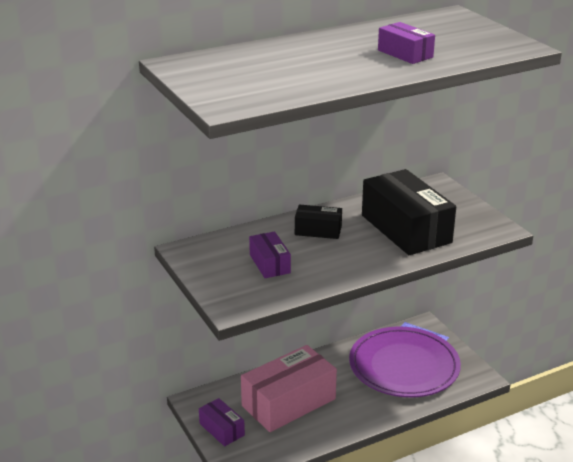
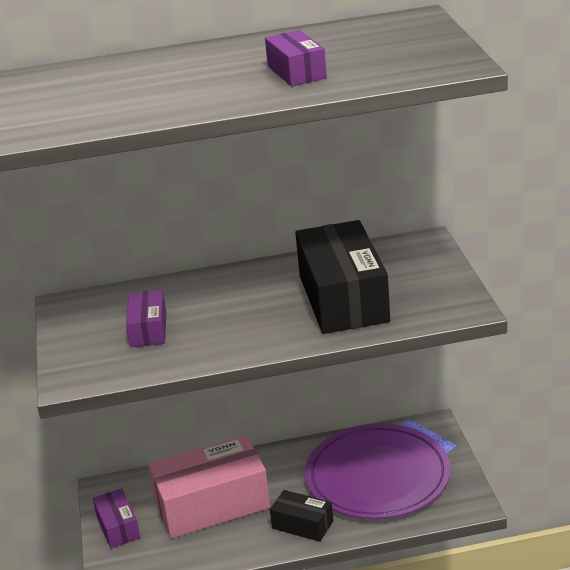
camera: 20 degrees right, 0 degrees up
(318, 230) = (234, 292): black box -> black box (302, 525)

